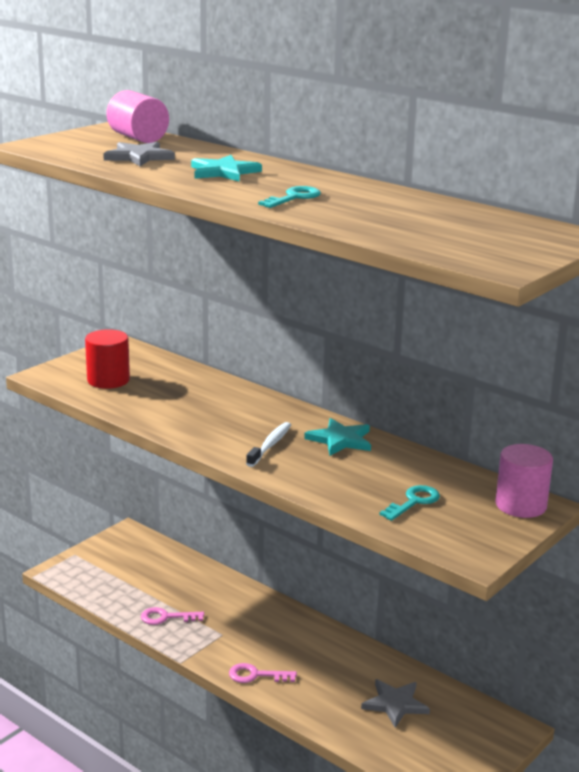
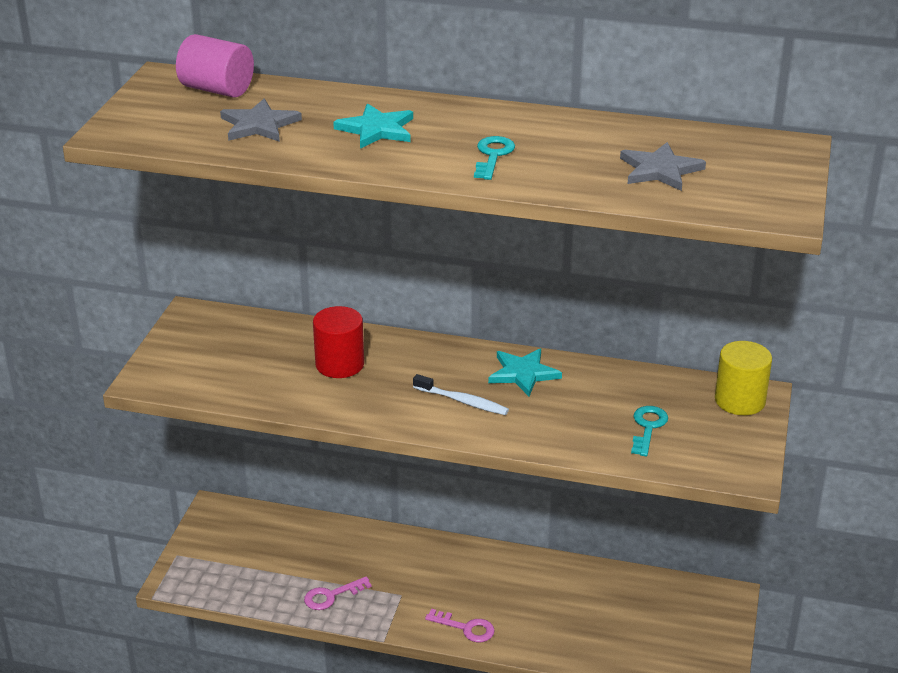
camera: 25 degrees left, 10 degrees up
(108, 380) = (223, 366): red cylinder -> red cylinder (340, 364)
(256, 675) = (466, 628): pink key -> pink key turned 135 degrees counterclockwise
(270, 445) = (463, 401): white toothbrush -> white toothbrush turned 120 degrees clockwise
(395, 704) = (612, 611): grey star -> grey star (660, 170)
(520, 505) = (740, 400): pink cylinder -> yellow cylinder

